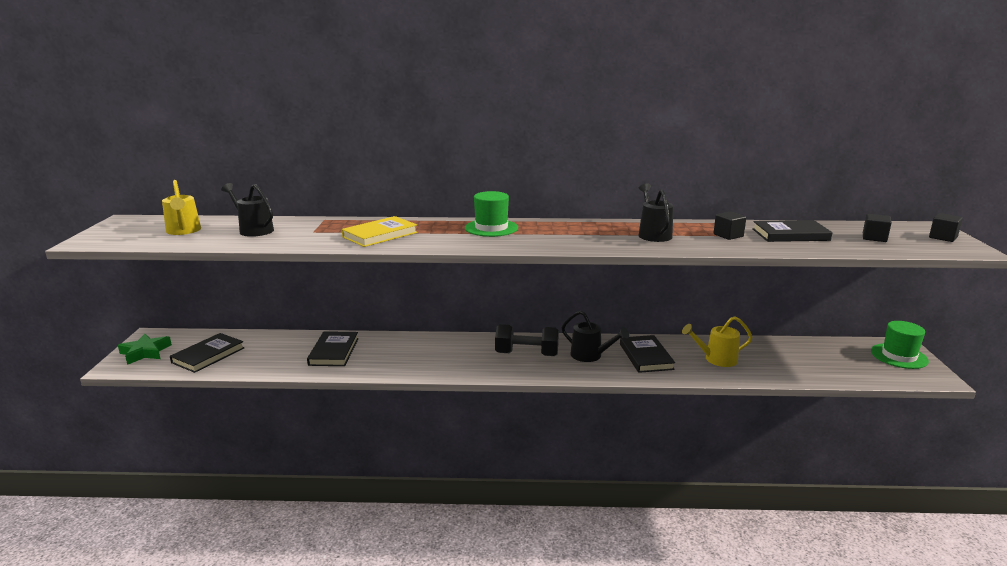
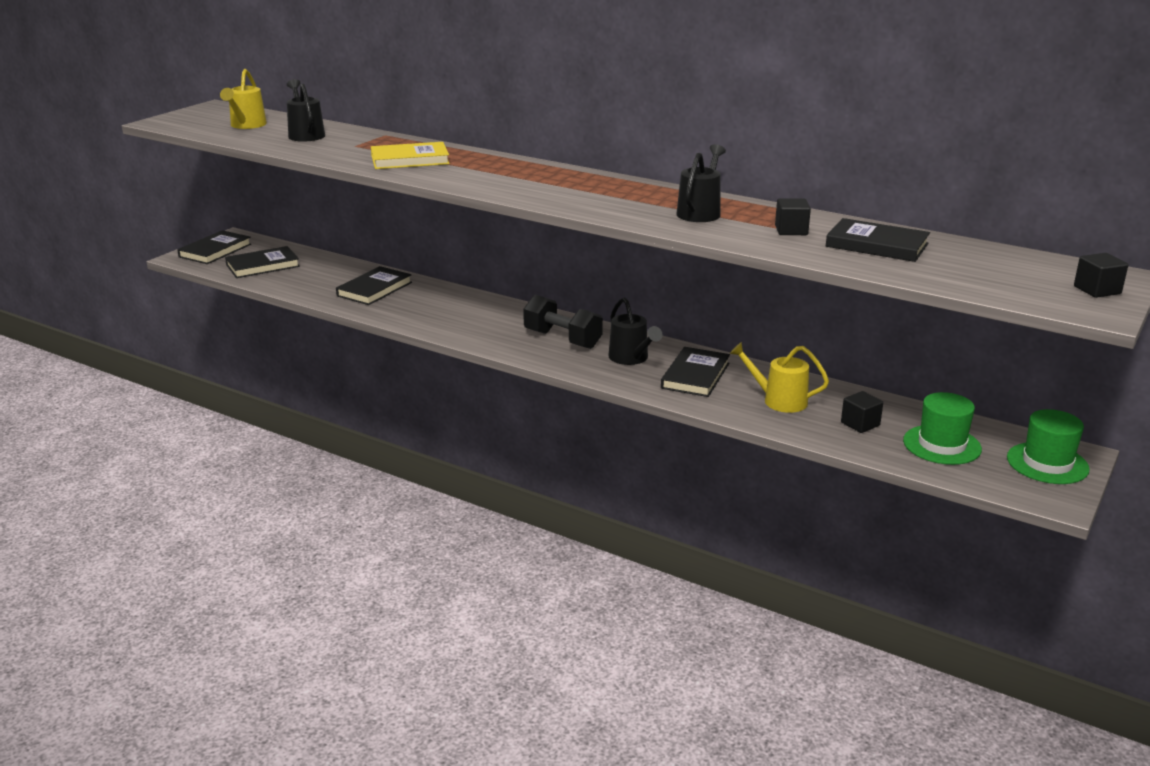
camera: 30 degrees right, 5 degrees up
(145, 352) = (215, 251): green star -> black book
(491, 228) = (532, 173): green hat -> green hat (942, 445)
(874, 238) = (988, 271): black cube -> black cube (860, 424)

